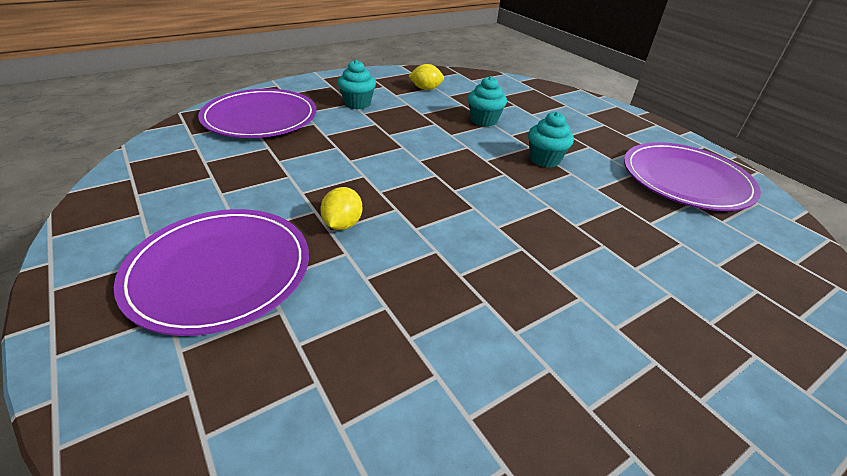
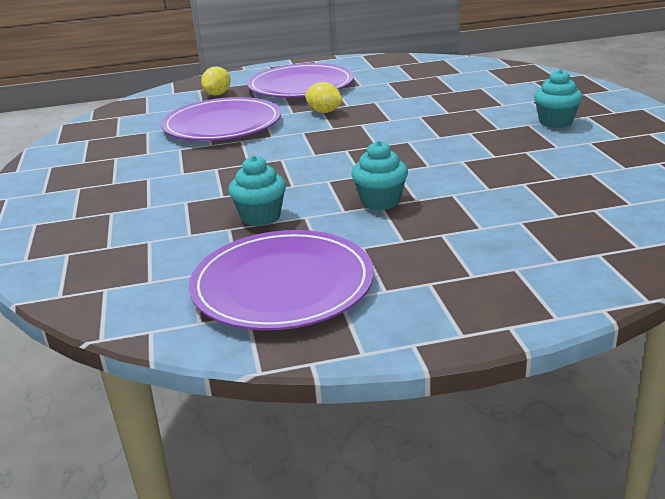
camera: 115 degrees right, 10 degrees down
(260, 118) = (518, 86): purple plate -> purple plate (222, 125)
(426, 89) = (614, 160): yellow lemon -> yellow lemon (217, 94)
(484, 120) = (499, 184): turquoise cupcake -> turquoise cupcake (260, 217)

